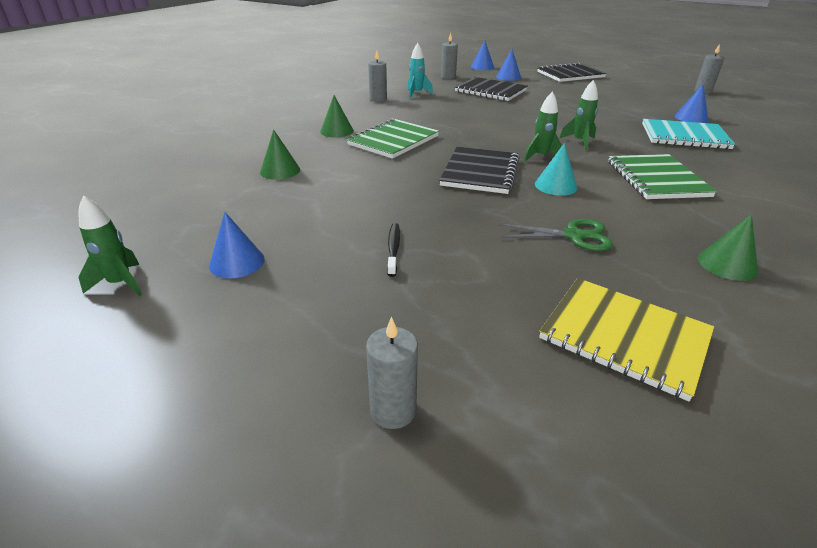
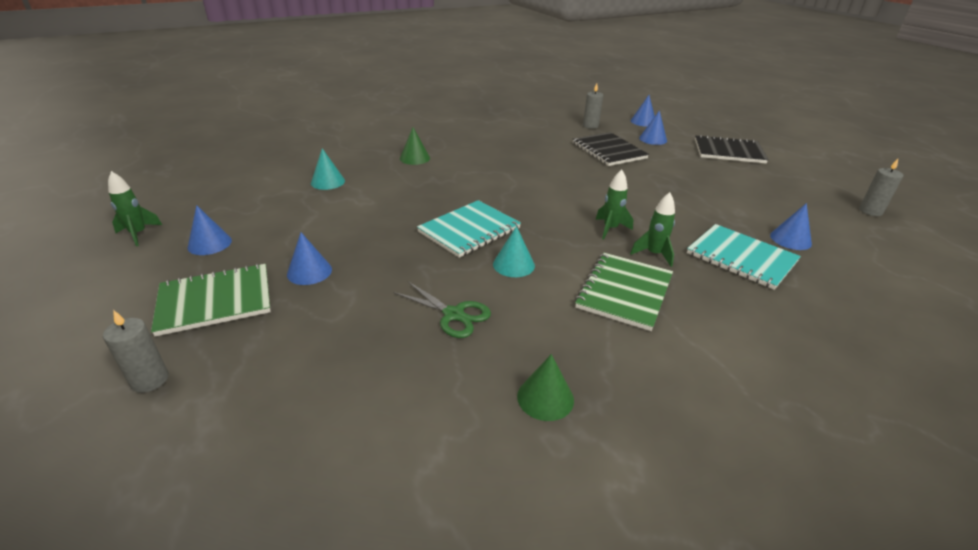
camera: 30 degrees right, 0 degrees up
(280, 171) = (328, 182): green cone -> turquoise cone
(378, 99) = (491, 135): grey candle -> none
(393, 140) = (445, 179): green notebook -> green notebook (215, 301)
(393, 249) = (309, 271): black toothbrush -> blue cone
(416, 94) = (533, 137): turquoise rocket -> none
(480, 172) = (469, 230): black notebook -> turquoise notebook
(541, 156) = (546, 232): green rocket -> green rocket (654, 254)
(624, 337) = (355, 410): yellow notebook -> none

